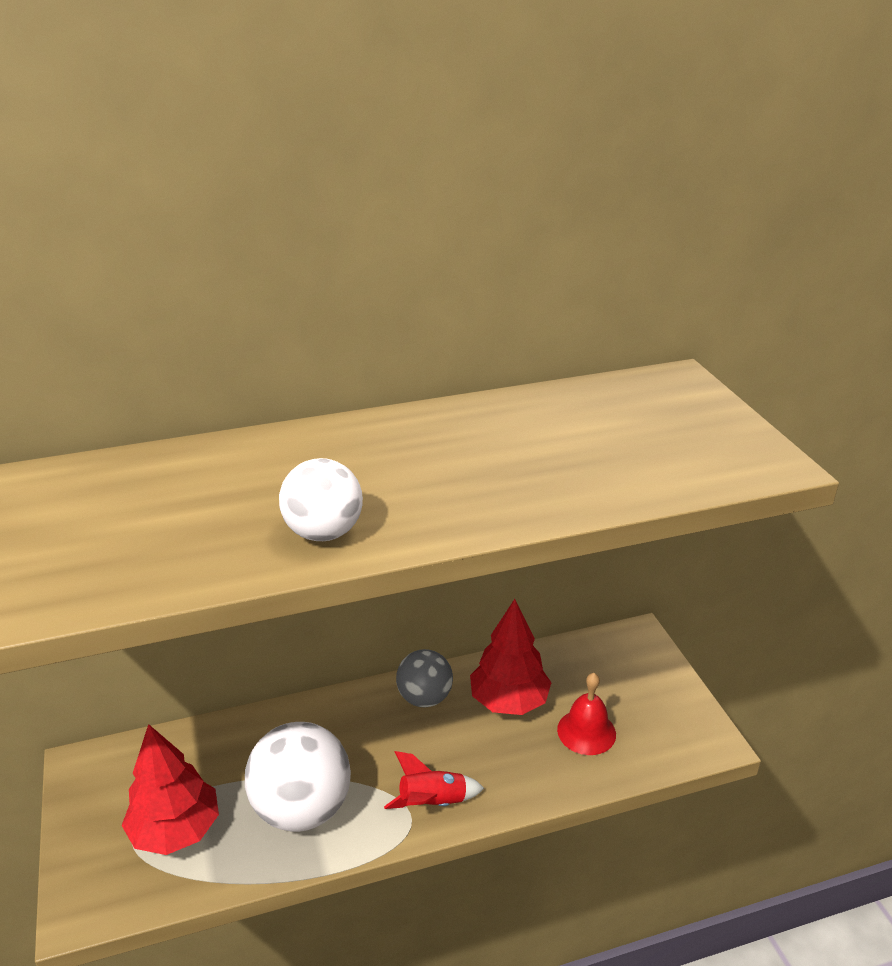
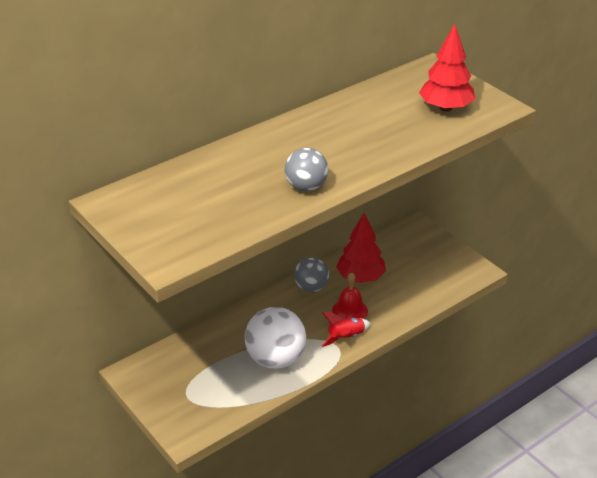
camera: 20 degrees left, 5 degrees up
(176, 831) = (211, 388): red tree -> red tree (446, 108)
(324, 533) = (306, 187): white ball -> grey ball
(586, 731) = (411, 282): red bell -> red bell (350, 310)

